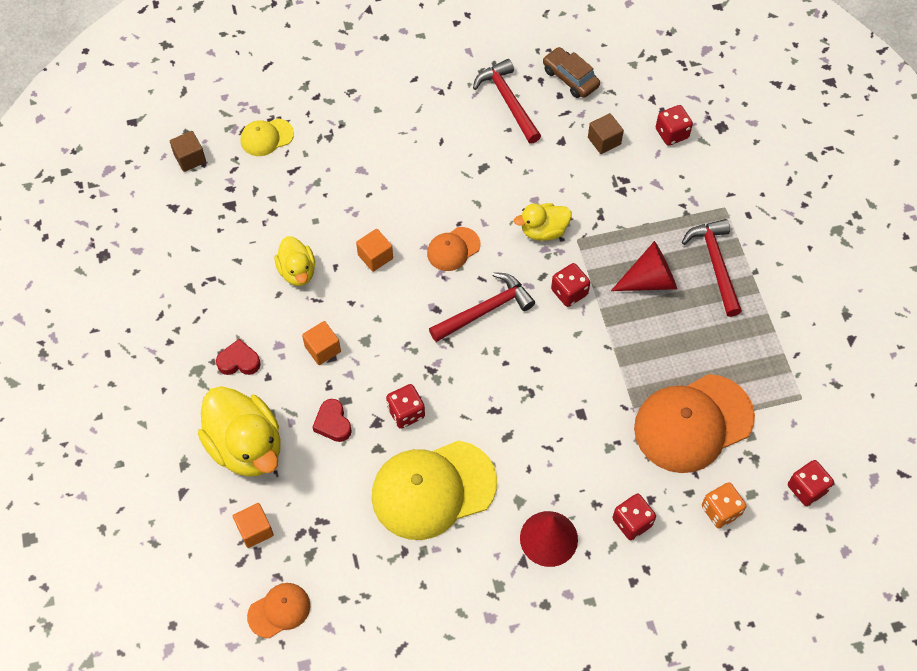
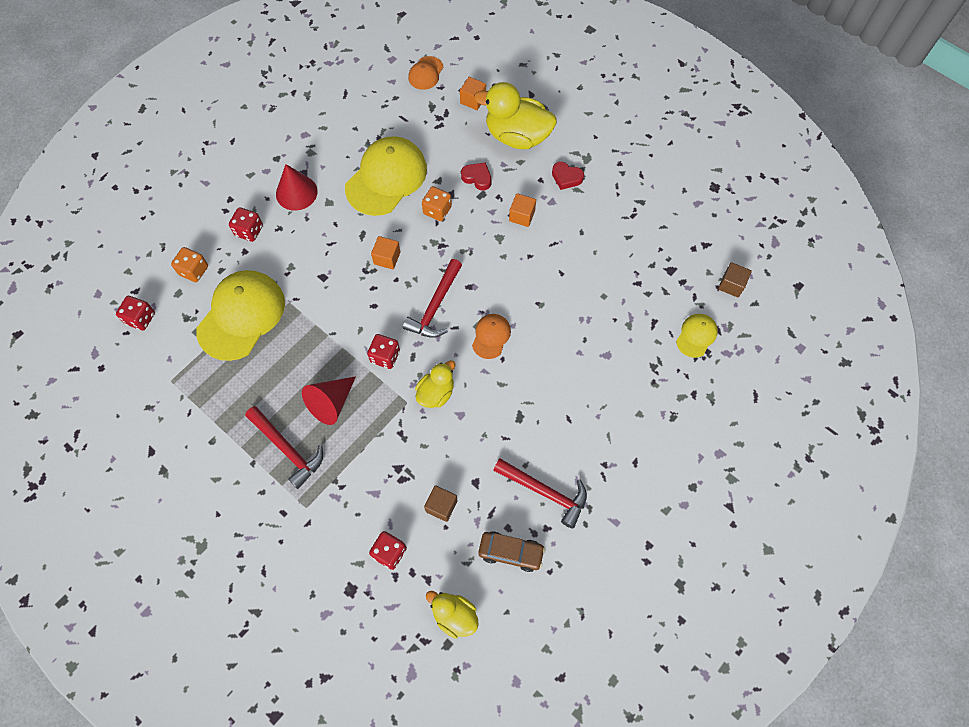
camera: 145 degrees right, 5 degrees up
(239, 361) = (566, 178): red heart -> red heart turned 60 degrees clockwise
(297, 271) = (583, 254): yellow duck -> yellow duck (454, 615)
(375, 257) = (540, 296): orange cube -> orange cube (387, 258)
(406, 412) = (437, 210): red dice -> orange dice
(693, 423) = (241, 316): orange cap -> yellow cap

